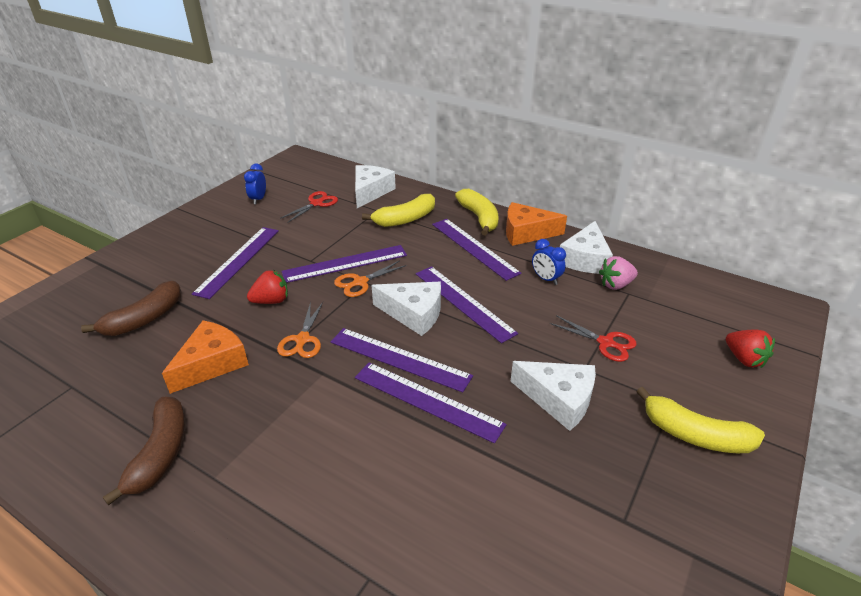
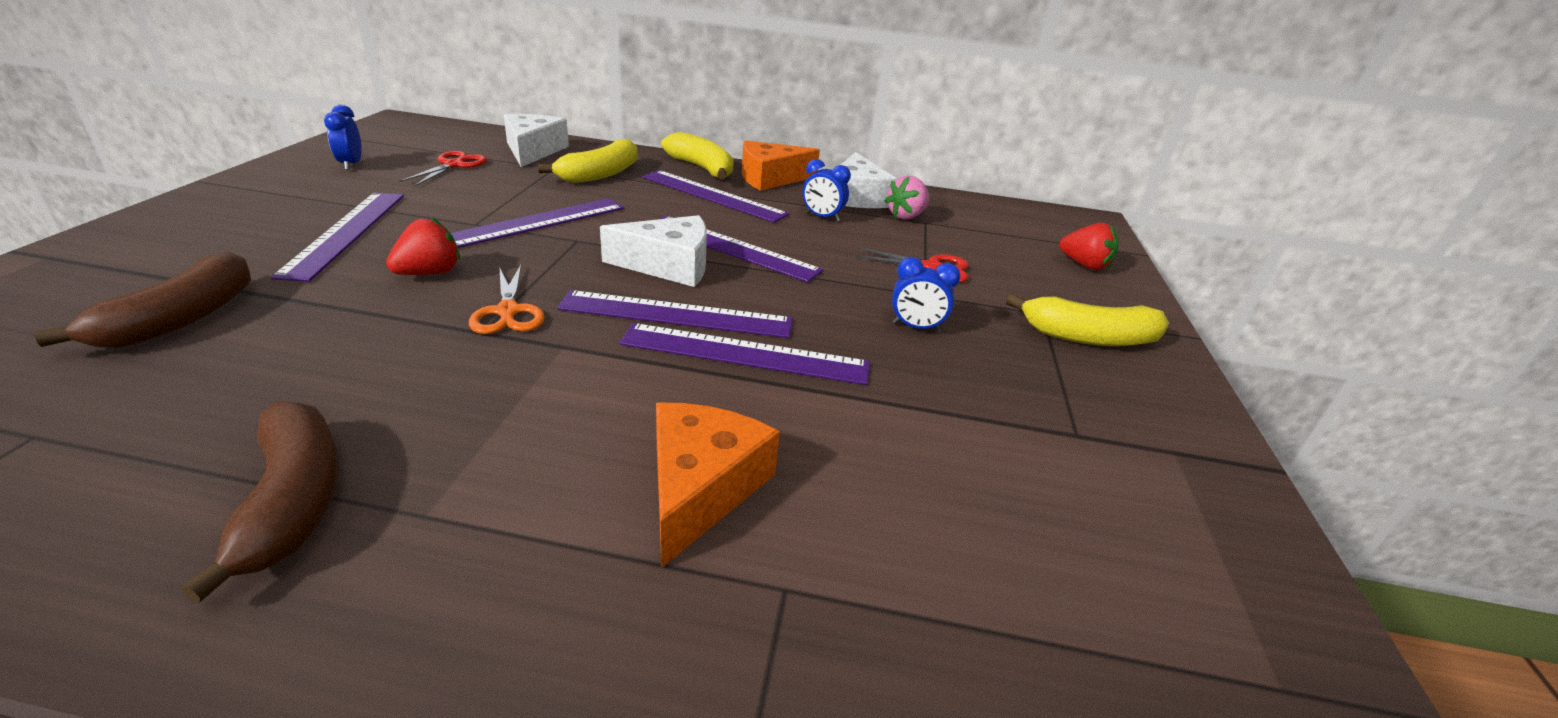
camera: 25 degrees left, 5 degrees down
(212, 363) = (351, 360): orange cheese -> orange cheese (701, 488)
(360, 282) = (569, 240): orange scissors -> none
(559, 399) = (916, 327): white cheese -> blue clock

